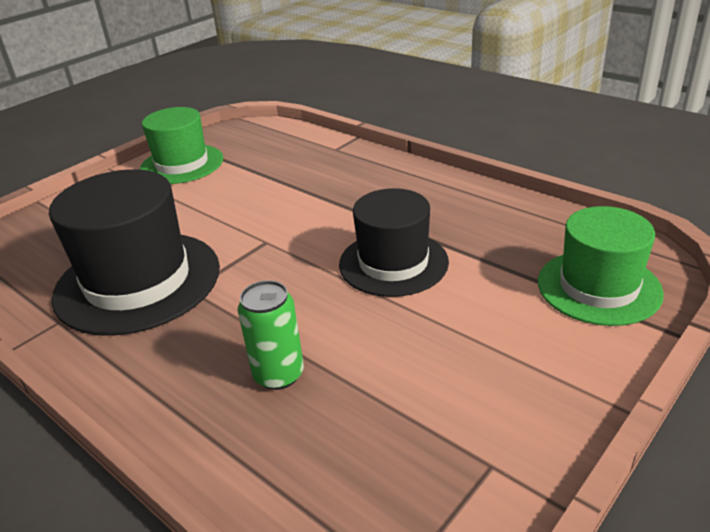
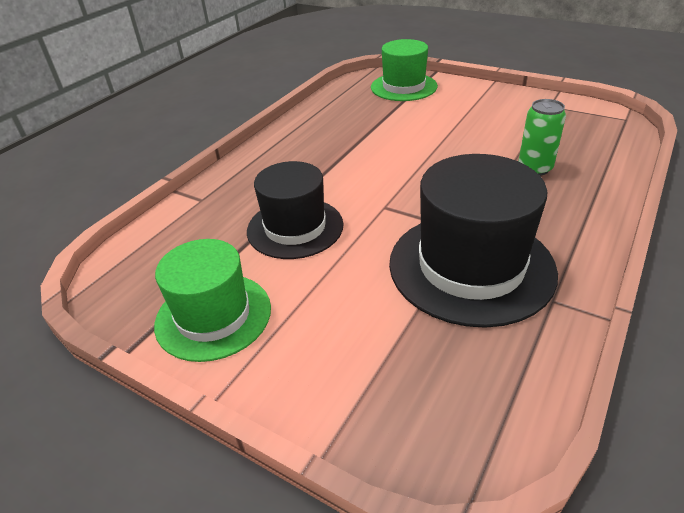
camera: 100 degrees left, 5 degrees up
(393, 263) = (399, 145): black hat -> black hat (295, 228)

